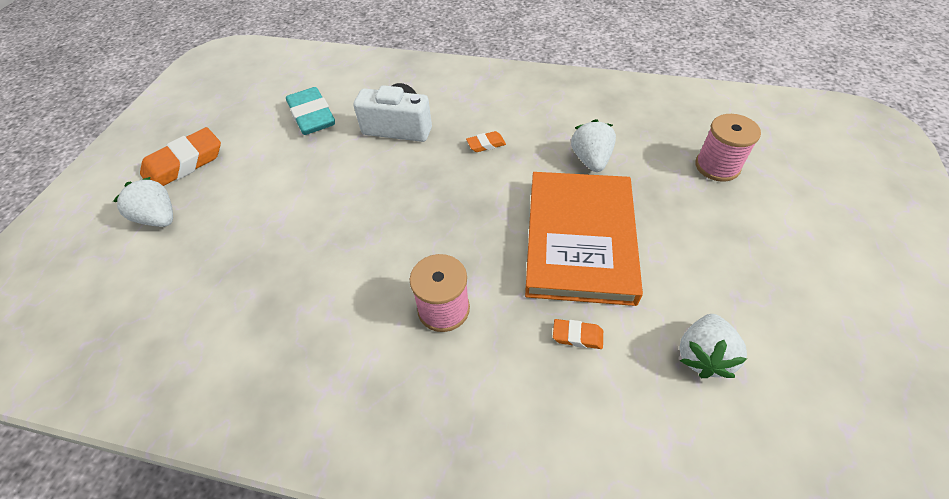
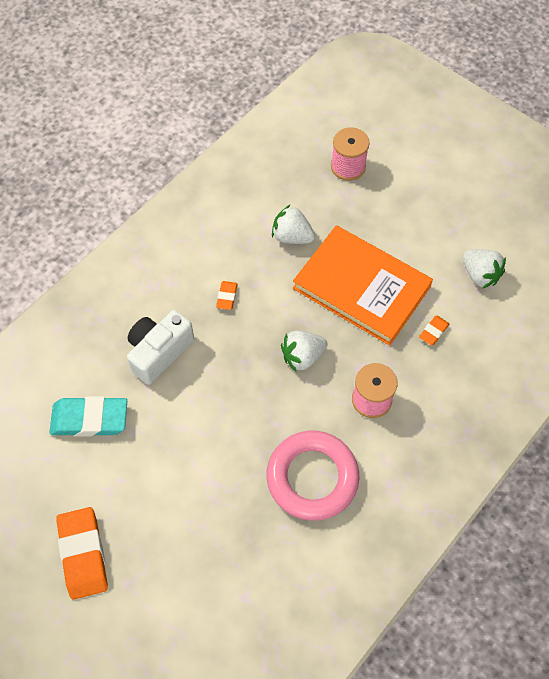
camera: 65 degrees left, 10 degrees up
(159, 218) = (149, 589): white strawberry -> white strawberry (302, 357)
(319, 293) = (312, 477): none -> pink ring

